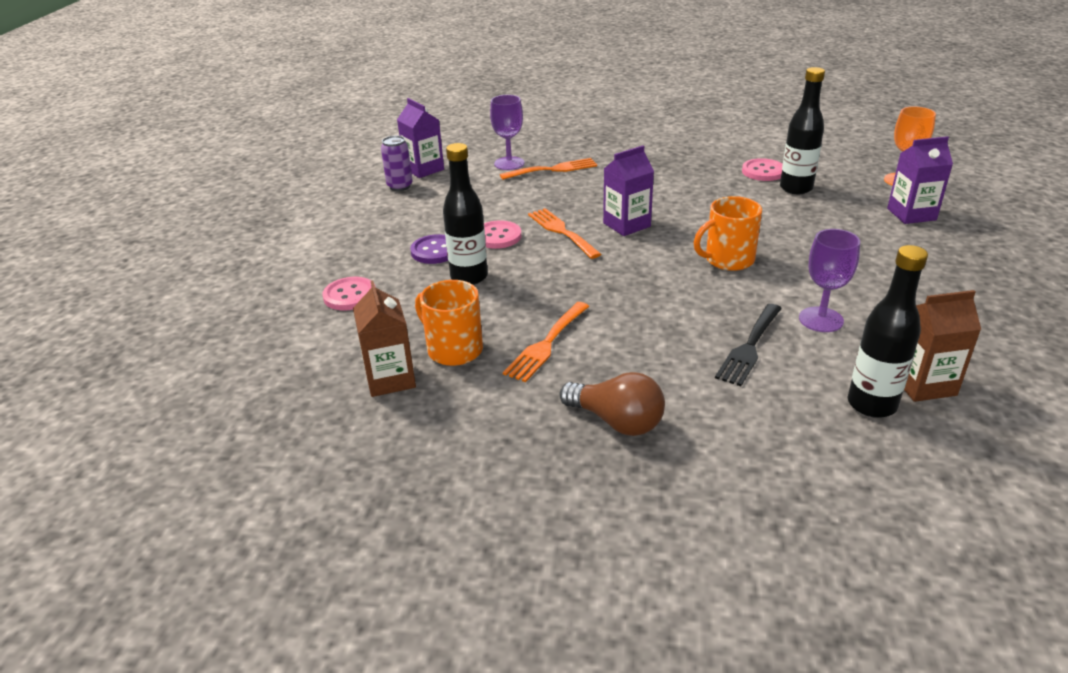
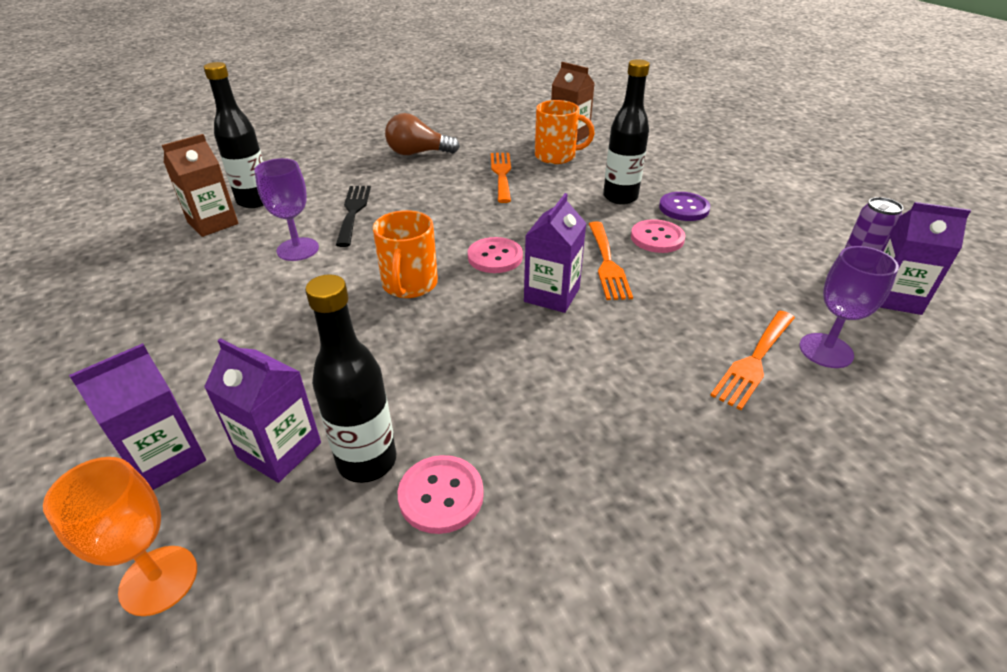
camera: 145 degrees right, 5 degrees up
(350, 295) = (677, 162): pink button -> pink button (495, 257)
(561, 231) = (607, 263): orange fork -> orange fork turned 60 degrees clockwise
(728, 260) = (409, 284): orange mug -> orange mug turned 150 degrees clockwise
(844, 202) = (280, 450): none -> purple carton

